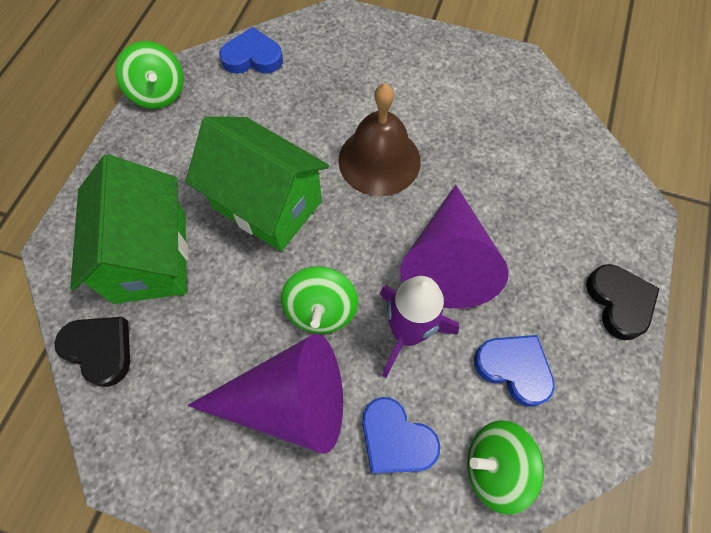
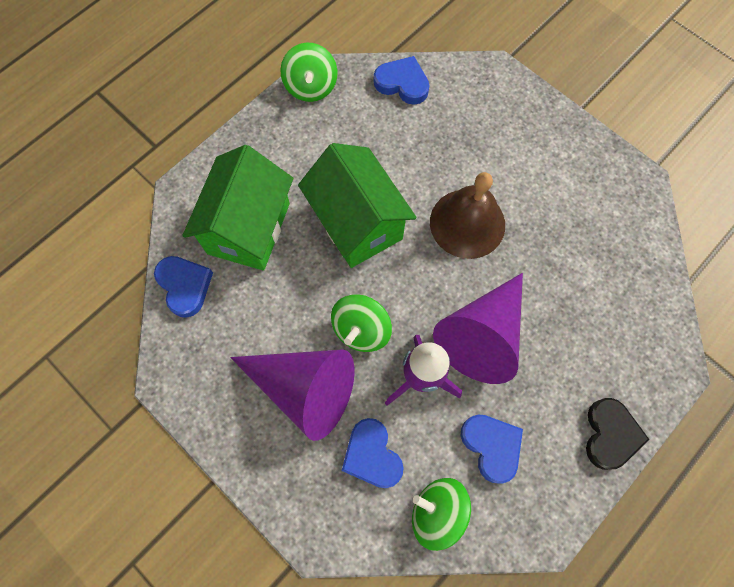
camera: 25 degrees right, 5 degrees up
(100, 350) = (185, 286): black heart -> blue heart

